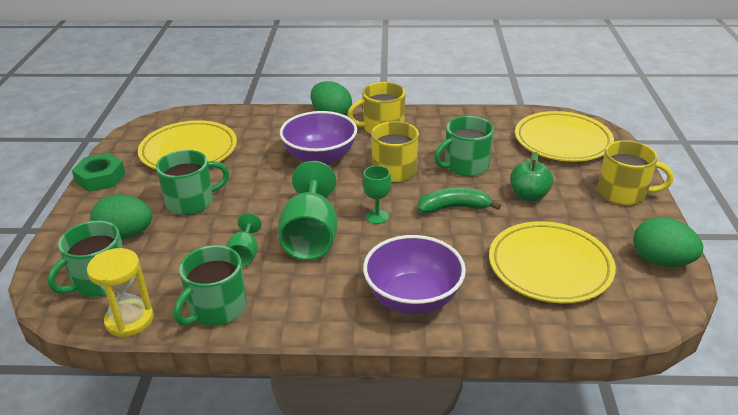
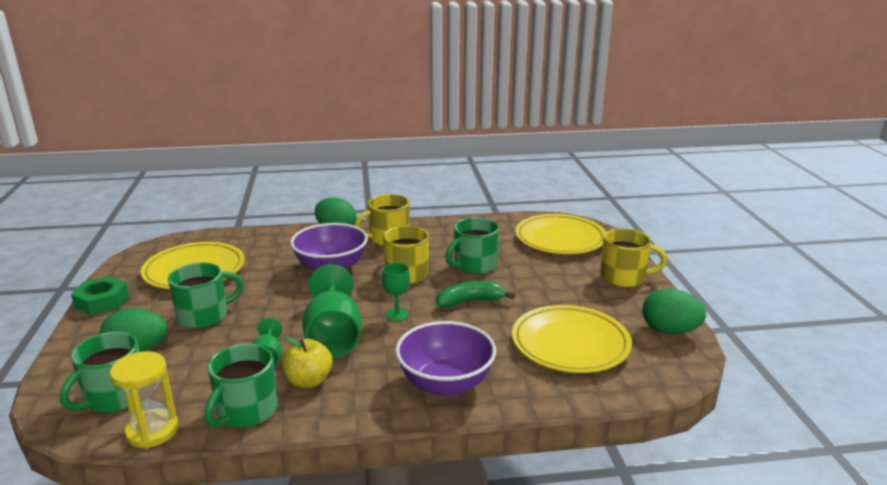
camera: 10 degrees left, 10 degrees down
(279, 282) = (308, 381): none -> yellow apple
(528, 196) = (538, 286): green apple -> none

